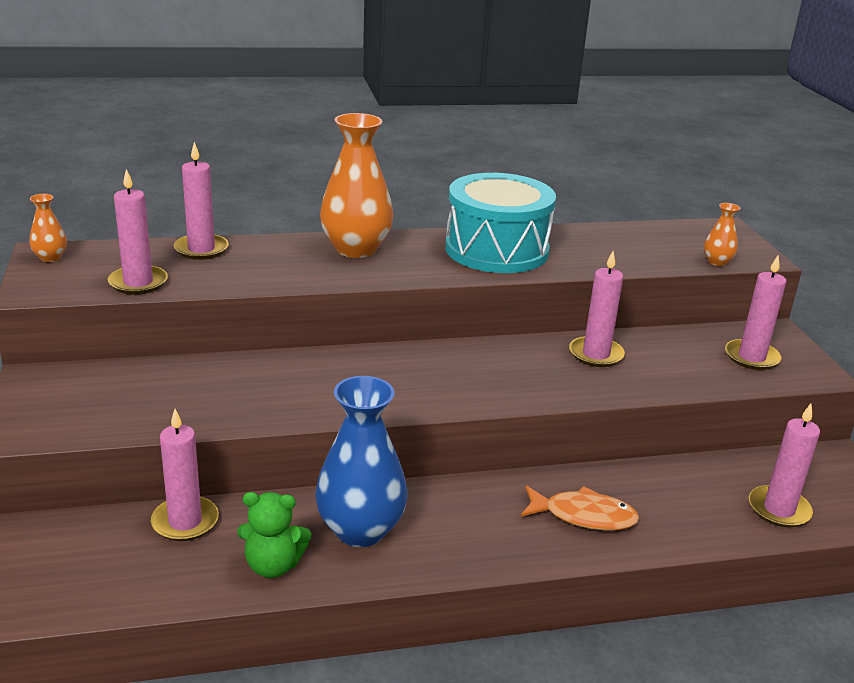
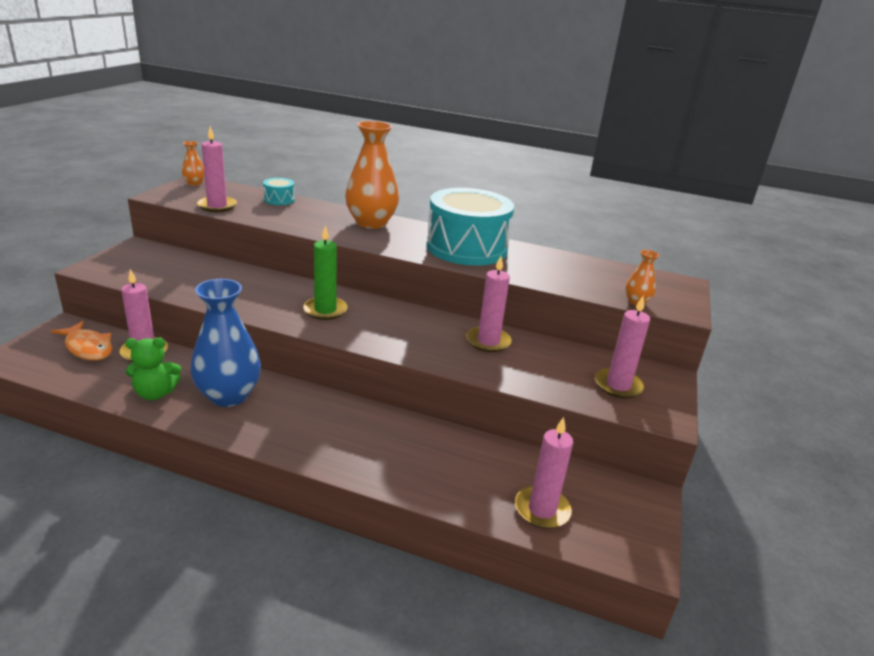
camera: 30 degrees right, 0 degrees up
(201, 249) = (279, 200): pink candle -> turquoise drum
(273, 565) = (155, 393): green teddy bear -> green teddy bear turned 45 degrees counterclockwise
(395, 380) = (325, 310): none -> green candle
(584, 516) = (381, 448): orange fish -> orange fish (88, 348)

